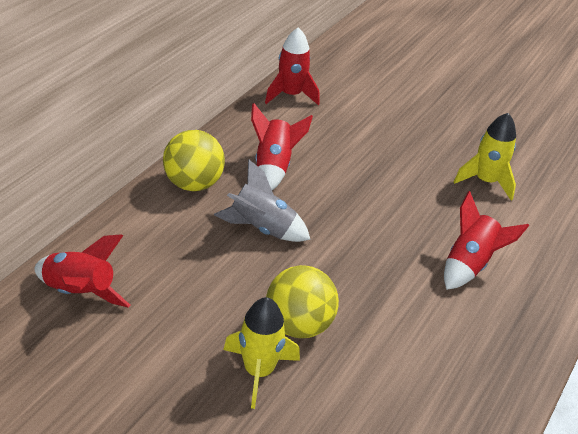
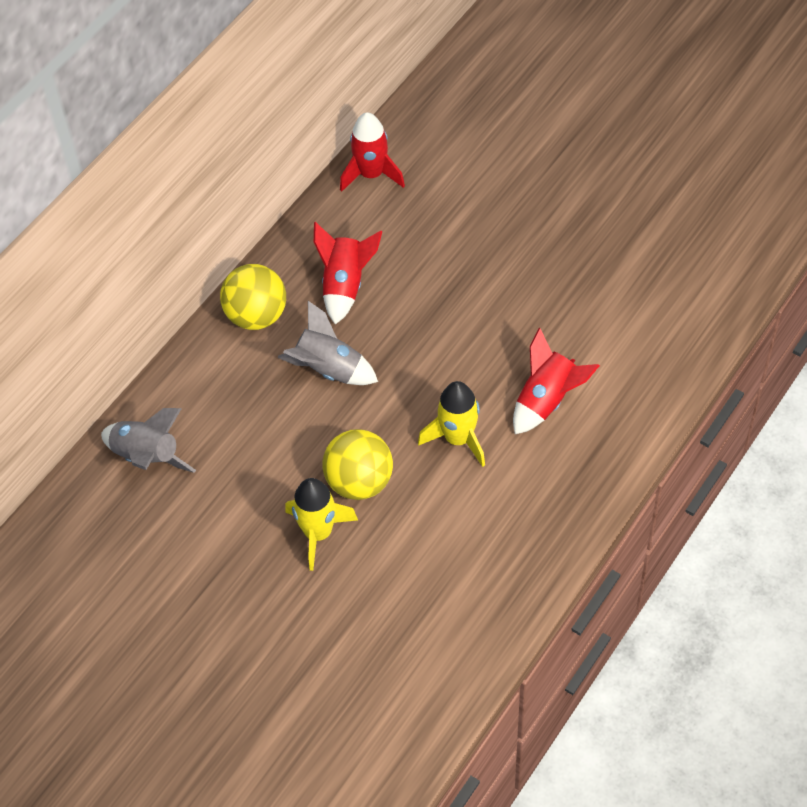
camera: 10 degrees right, 15 degrees up
(80, 292) = (147, 457): red rocket -> grey rocket
(485, 181) = (587, 287): yellow rocket -> yellow rocket (458, 438)

